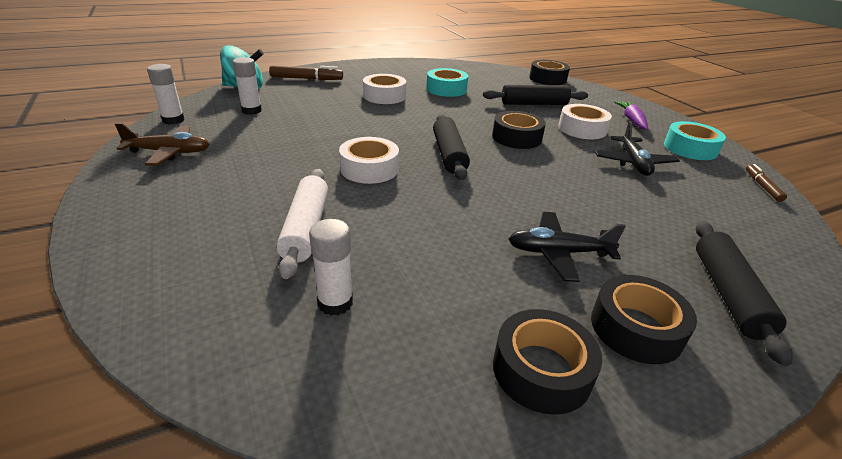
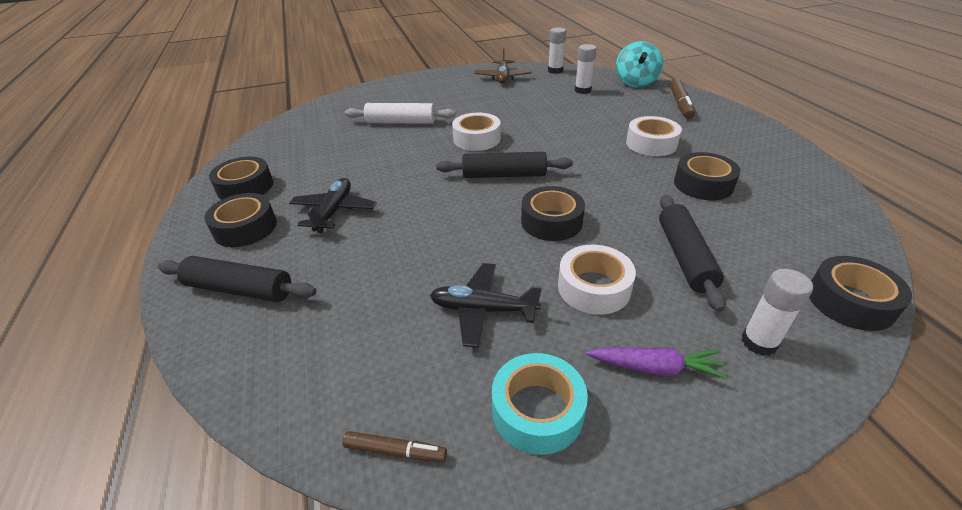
camera: 100 degrees right, 5 degrees up
(335, 303) = (330, 133): white glue stick -> white glue stick (759, 342)
(446, 89) = (703, 184): turquoise tape -> black tape

